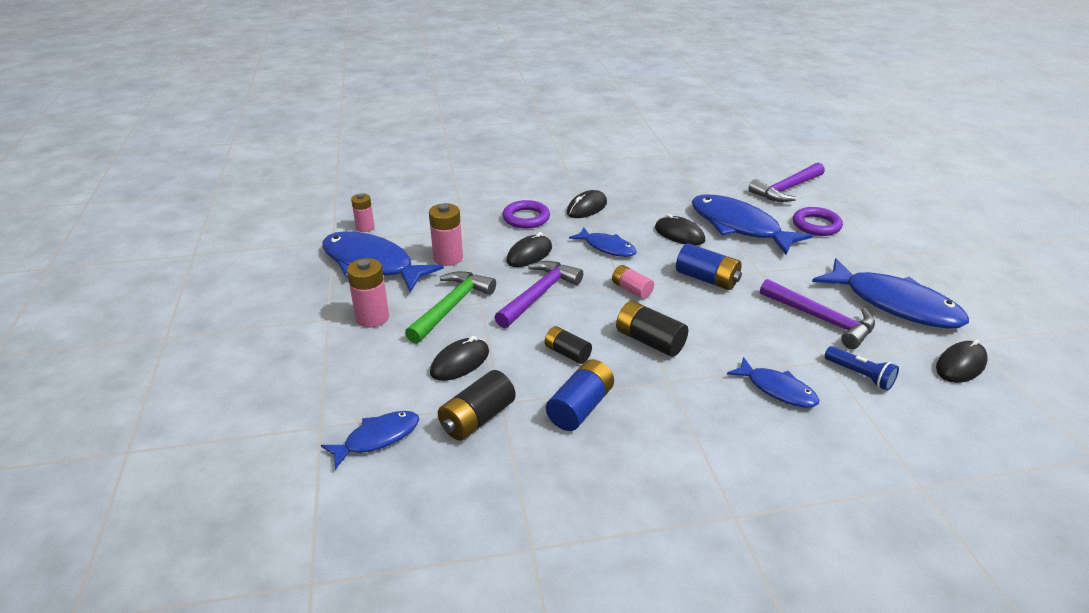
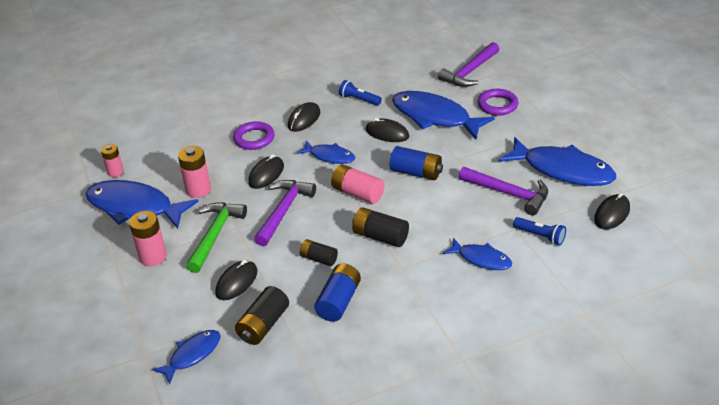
camera: 10 degrees left, 5 degrees up
(631, 290) = (357, 193): pink battery -> pink battery, size x1.52
(653, 198) = (359, 100): none -> blue flashlight

